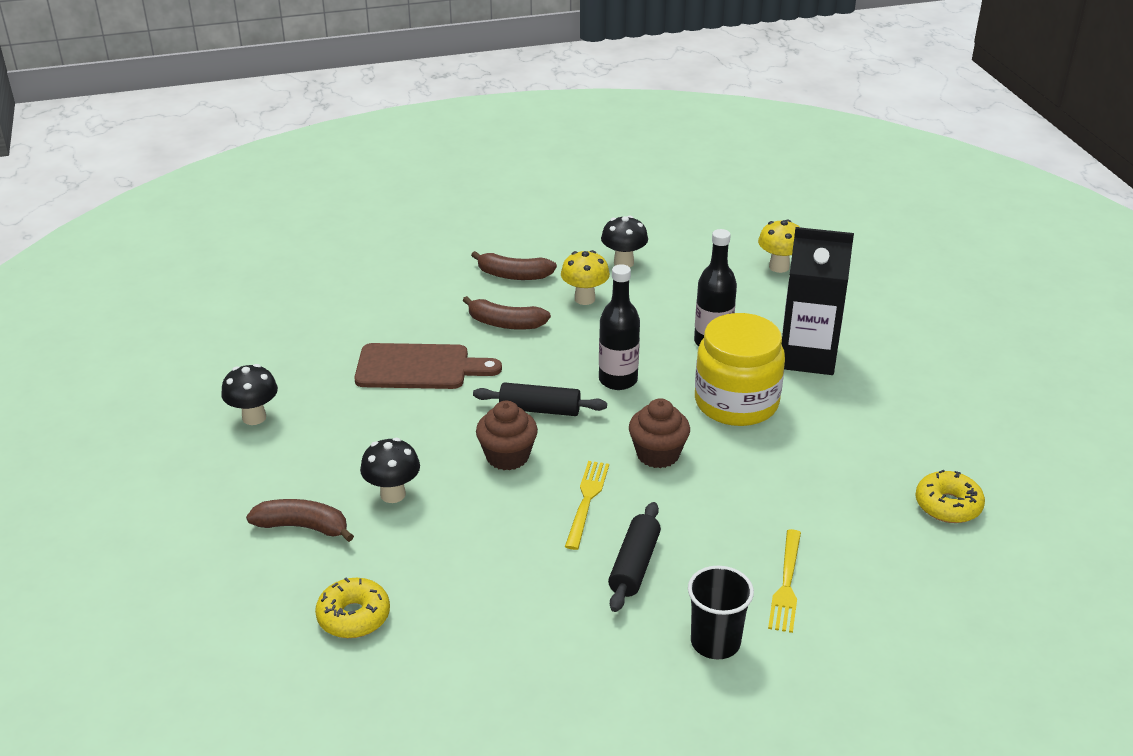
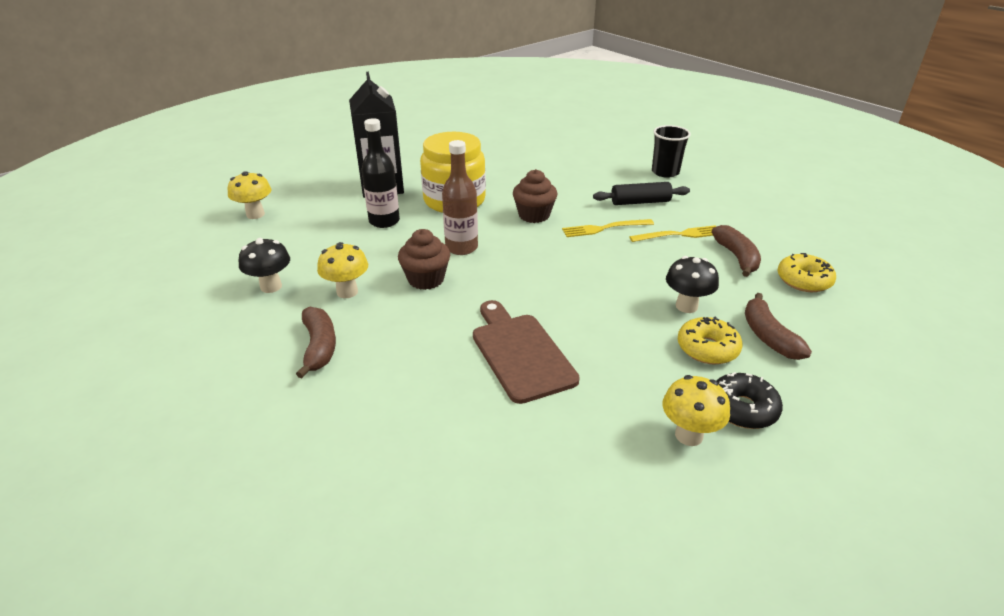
camera: 115 degrees left, 0 degrees up
(247, 459) = (742, 409): none -> black donut
(254, 417) = (688, 435): black mushroom -> yellow mushroom
(505, 323) = (414, 324): brown banana -> brown banana (736, 257)
(507, 456) = (593, 269): brown cupcake -> brown cupcake (426, 279)
(540, 409) = (526, 271): black rolling pin -> none
(618, 380) = (461, 247): black bottle -> brown bottle
(786, 584) = (604, 163): yellow fork -> yellow fork (679, 235)
(948, 505) = (500, 136): yellow donut -> yellow donut (707, 348)

